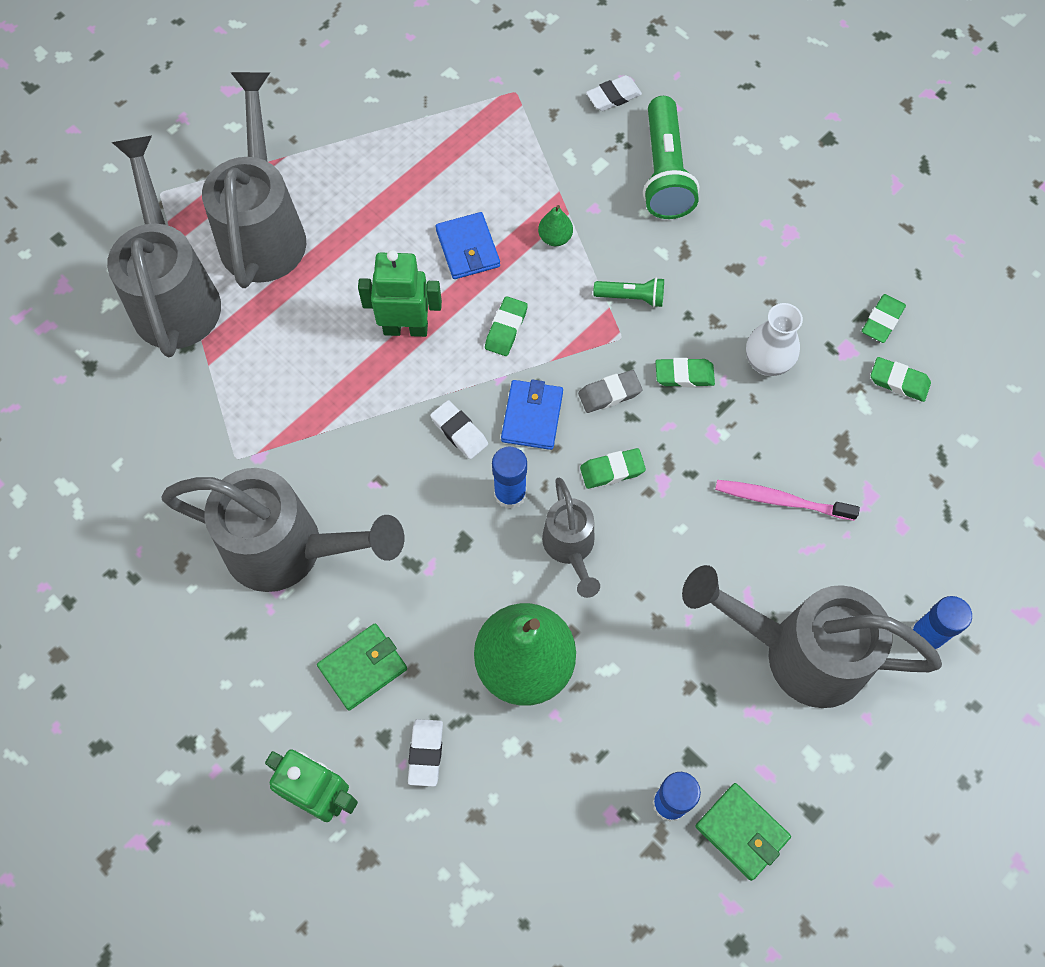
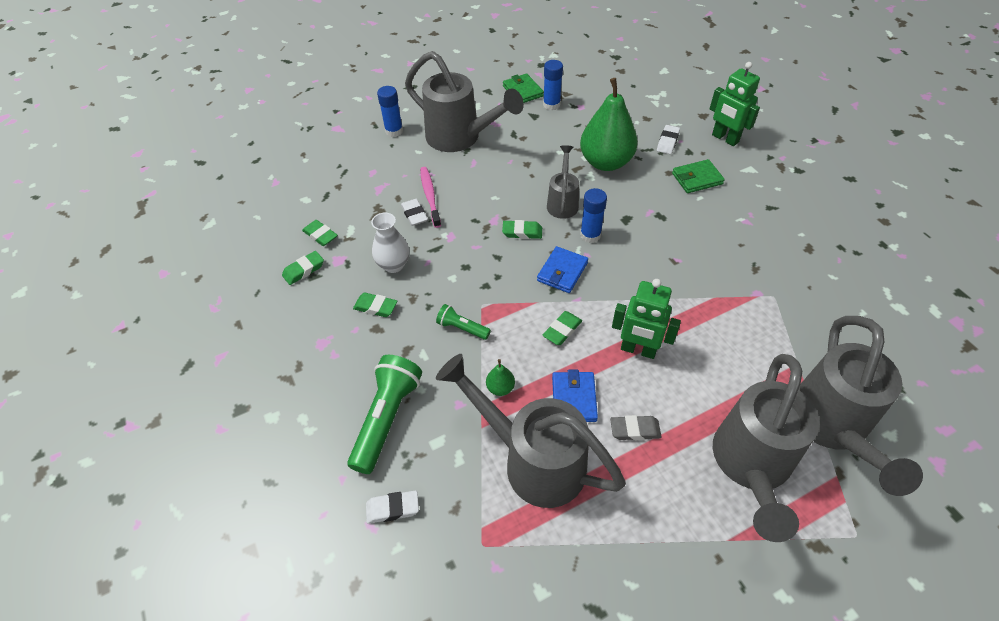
camera: 160 degrees left, 15 degrees down
(290, 550) = (736, 238): grey watering can -> grey watering can (532, 460)
(459, 432) = (614, 275): white eraser -> white eraser (414, 214)
(609, 394) = (505, 272): grey eraser -> grey eraser (635, 430)
(684, 375) = (451, 271): green eraser -> green eraser (375, 307)
(781, 500) = (430, 196): pink toothbrush -> pink toothbrush turned 135 degrees counterclockwise

